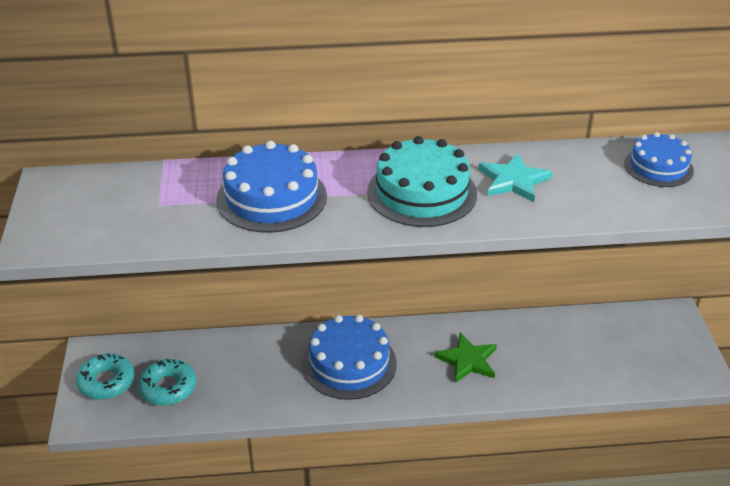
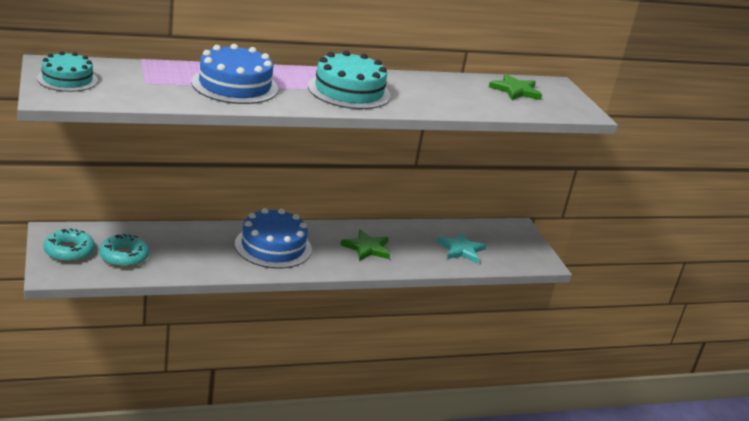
camera: 15 degrees left, 10 degrees down
(64, 208) = (67, 79): none -> turquoise cake
(513, 180) = (415, 90): turquoise star -> turquoise star (461, 250)
(658, 167) = (515, 90): blue cake -> green star

